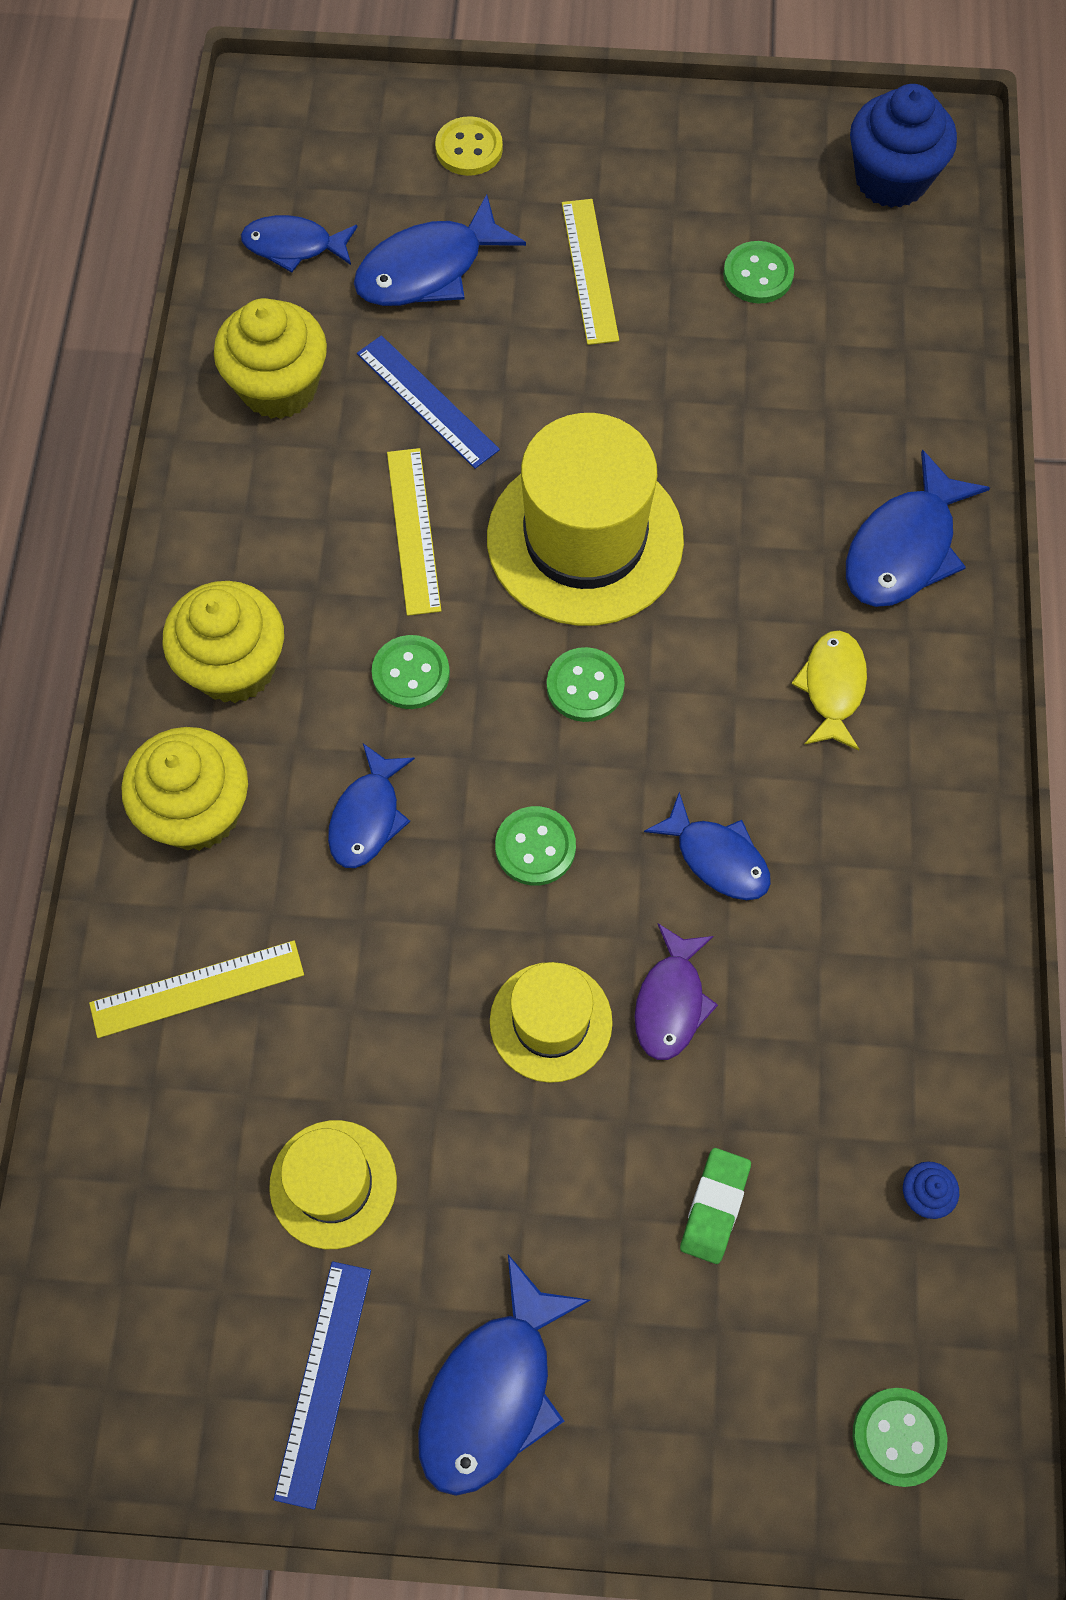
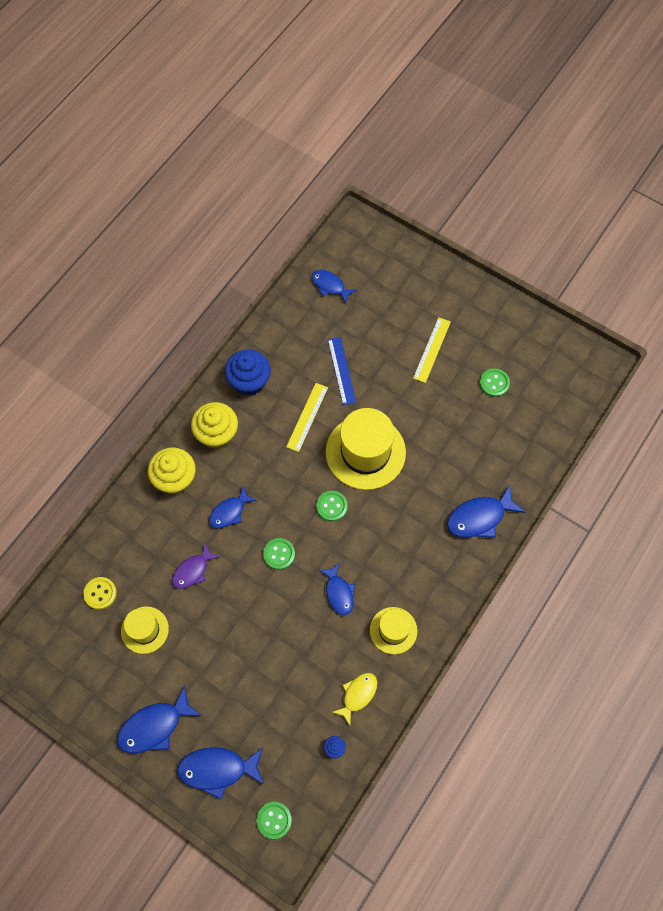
camera: 30 degrees right, 0 degrees up
(197, 989) = (140, 540): yellow ruler -> none
(279, 387) = (292, 338): yellow cupcake -> none
(323, 1382) = (104, 691): blue ruler -> none
(411, 674) = (274, 469): green button -> none
(429, 269) = (373, 319): blue fish -> blue fish (217, 769)
(469, 149) = (417, 278): yellow button -> yellow button (100, 593)
(551, 1022) = (247, 617): yellow hat -> yellow hat (393, 630)
(671, 1002) = (291, 633): purple fish -> purple fish (193, 571)
(714, 1206) = (262, 710): green eraser -> none
(832, 687) = (419, 555): yellow fish -> yellow fish (357, 695)
(891, 179) = (571, 370): blue cupcake -> blue cupcake (249, 381)

